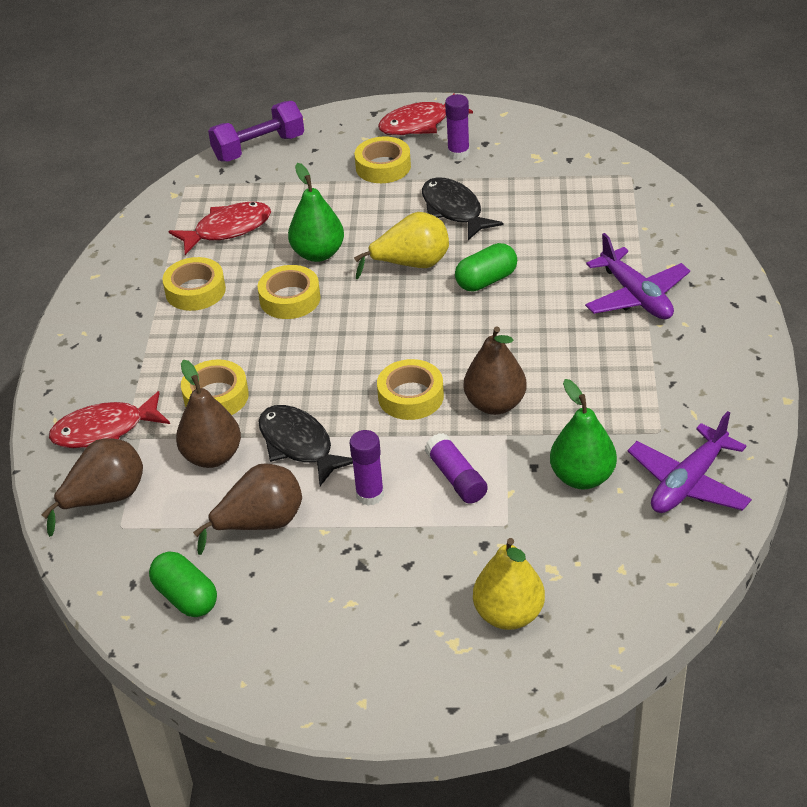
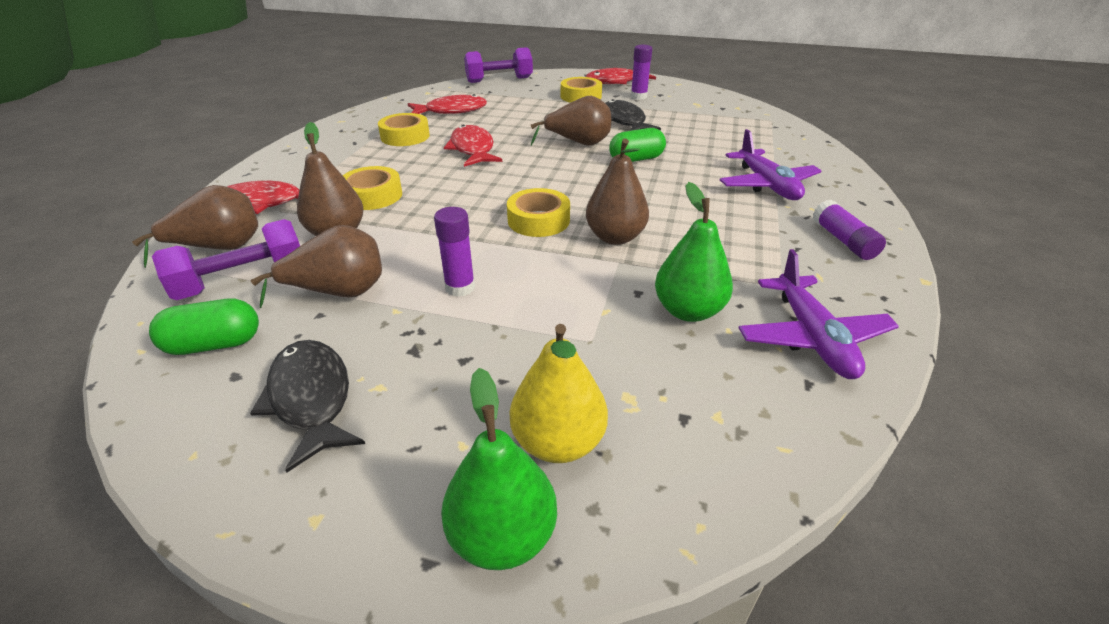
camera: 10 degrees right, 5 degrees down
(159, 531) = (242, 281): none -> purple dumbbell
(186, 597) = (214, 344): green capsule -> green capsule turned 75 degrees counterclockwise
(290, 299) = (472, 149): yellow tape -> red fish
(299, 445) = (418, 238): black fish -> black fish (311, 399)
(318, 253) = (509, 129): green pear -> green pear (502, 536)
(411, 264) = (578, 143): yellow pear -> brown pear
(456, 478) = (553, 288): purple glue stick -> purple glue stick (843, 240)
(688, 482) = (812, 337): purple plane -> purple plane turned 60 degrees counterclockwise

